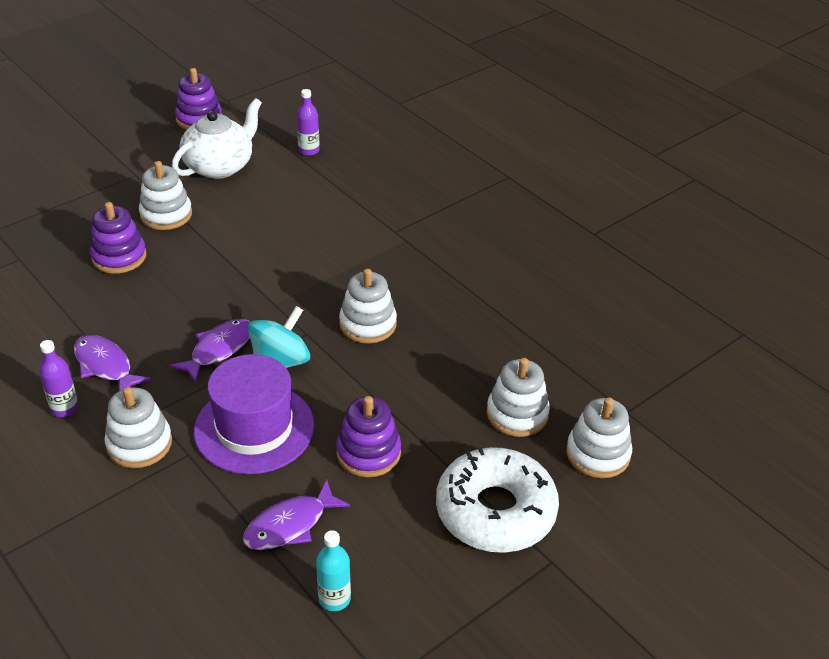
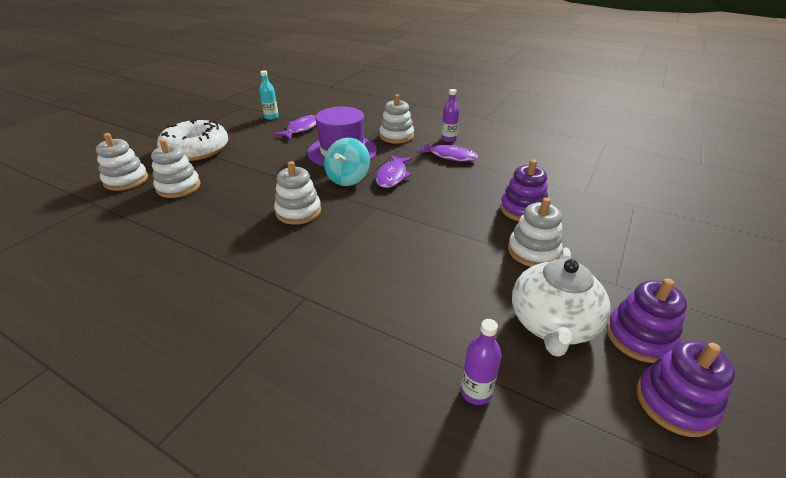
camera: 160 degrees right, 5 degrees down
(368, 453) = (272, 155): purple stacking toy -> purple stacking toy (639, 337)

